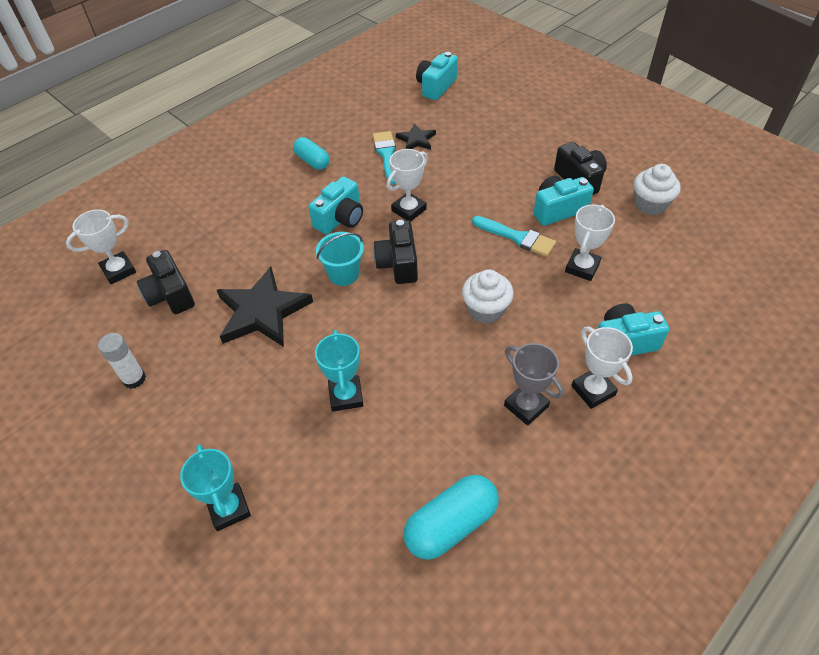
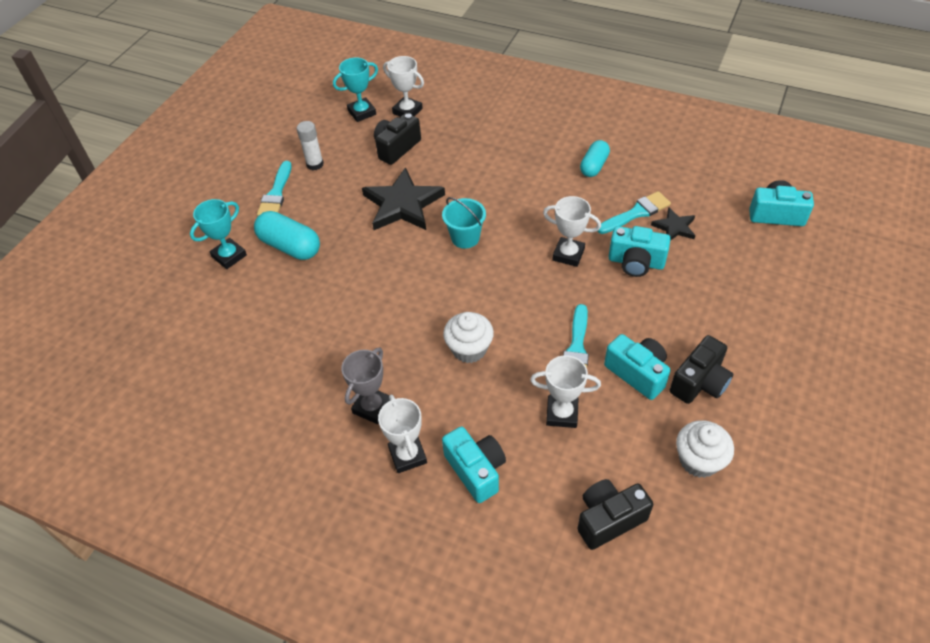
camera: 70 degrees right, 0 degrees up
(153, 432) = (276, 193): none -> turquoise brush
(340, 219) = (530, 212): turquoise camera -> turquoise camera (636, 262)
(346, 396) = (341, 284): turquoise trophy -> turquoise trophy (362, 112)
(398, 264) = (495, 269): black camera -> black camera (609, 519)
(451, 525) = (247, 386): turquoise capsule -> turquoise capsule (290, 246)
(593, 390) = (407, 455): white trophy -> white trophy turned 60 degrees counterclockwise

